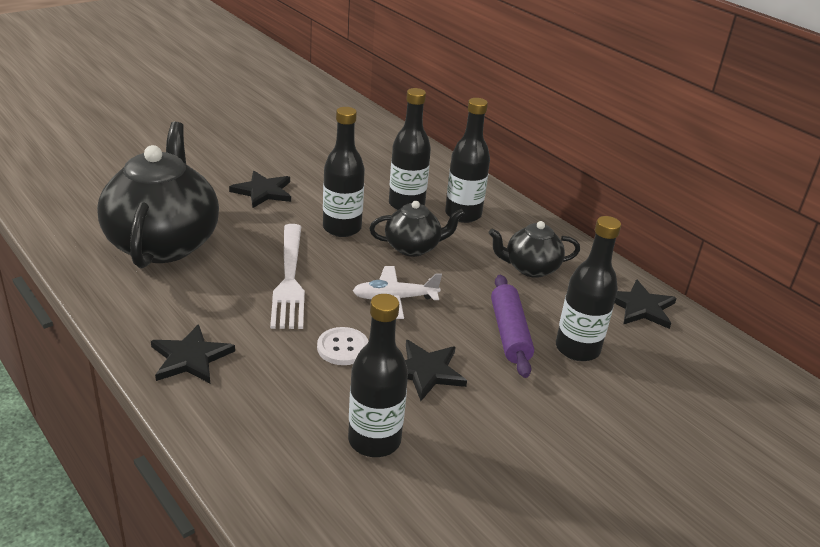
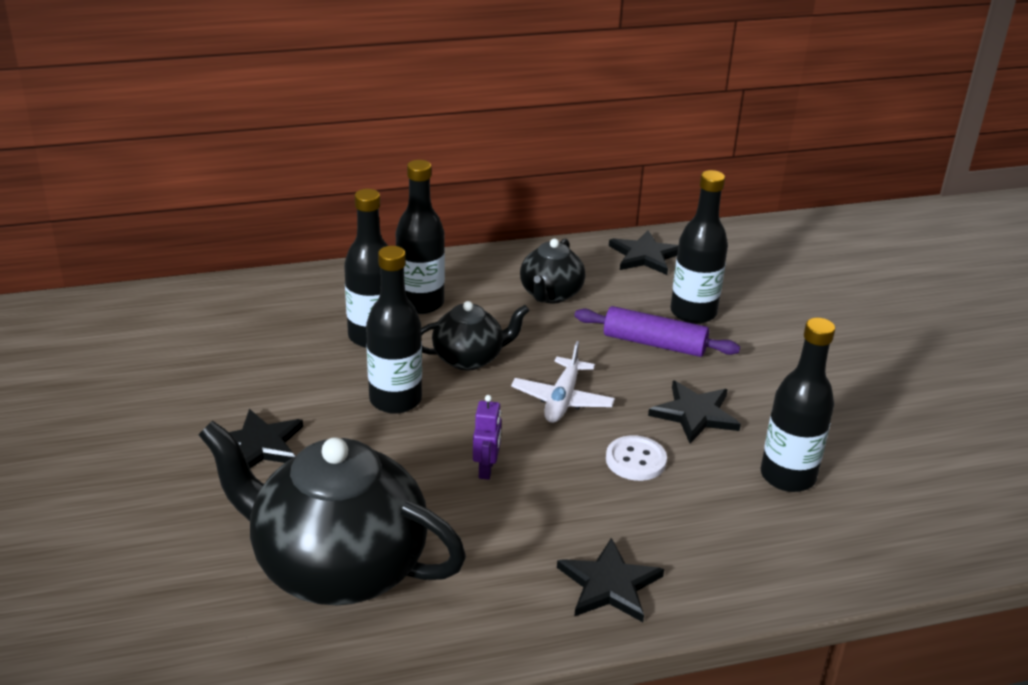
camera: 65 degrees left, 0 degrees up
(289, 279) = (486, 469): white fork -> purple robot
(413, 247) = (469, 358): black teapot -> black teapot turned 60 degrees clockwise

